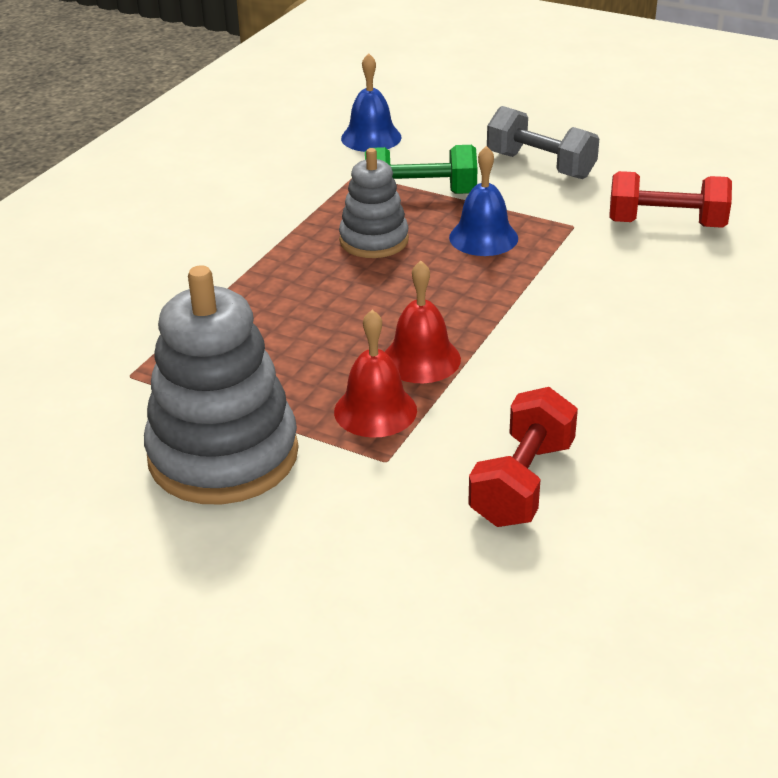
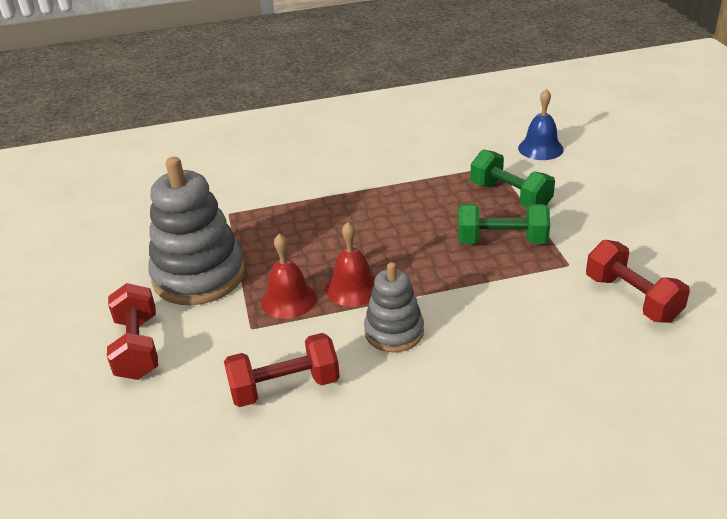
camera: 50 degrees right, 0 degrees up
(294, 566) = (138, 347): none -> red dumbbell
(374, 240) = (441, 209): grey stacking toy -> grey stacking toy (394, 332)
(483, 237) = (501, 241): blue bell -> green dumbbell
(540, 166) = (614, 216): grey dumbbell -> none

